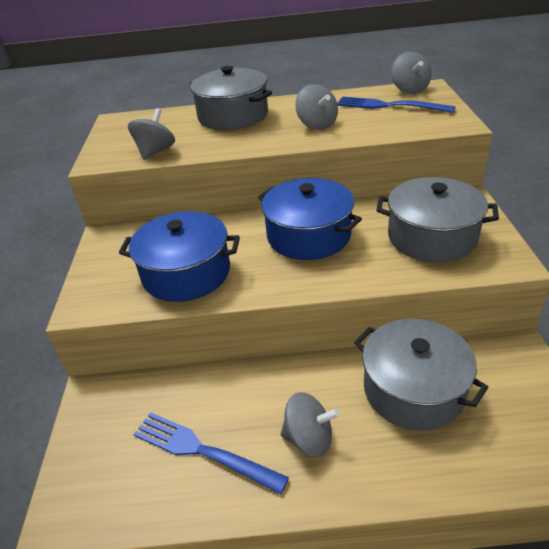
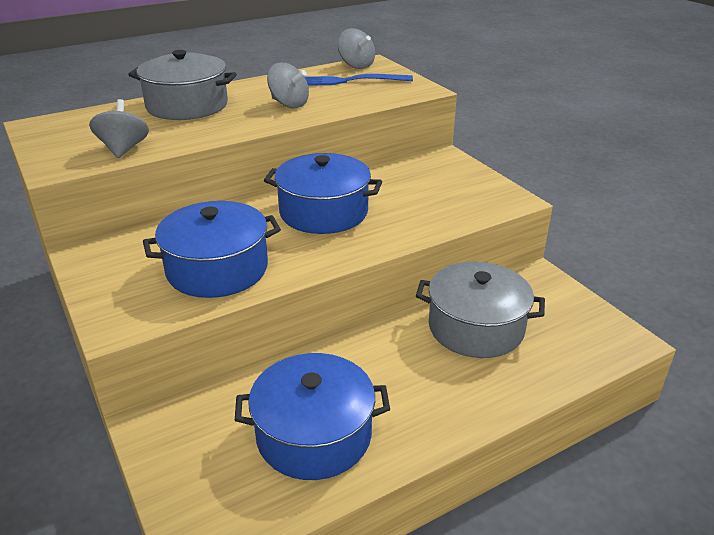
camera: 30 degrees left, 5 degrees down
(202, 451) = (314, 435): blue fork -> blue pot
(309, 438) = (411, 392): grey spinning top -> none
(432, 237) = (438, 193): grey pot -> none

